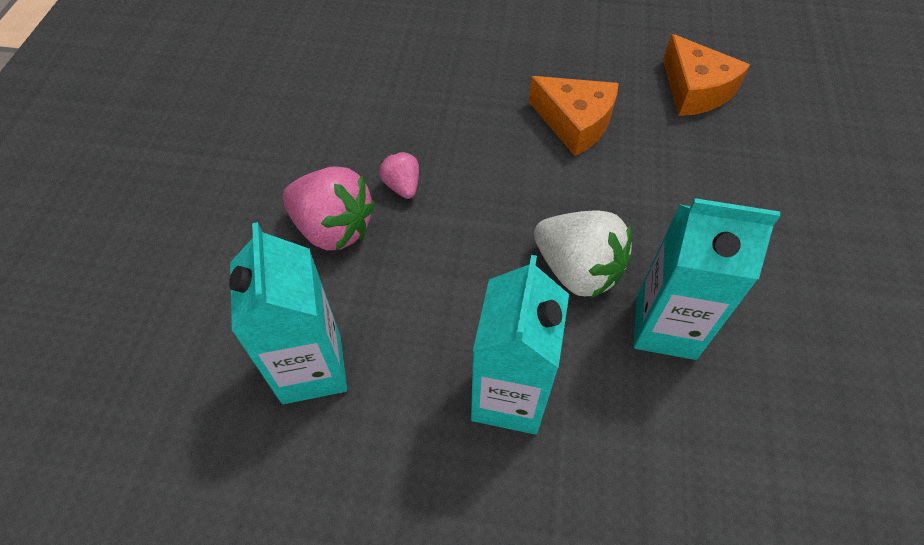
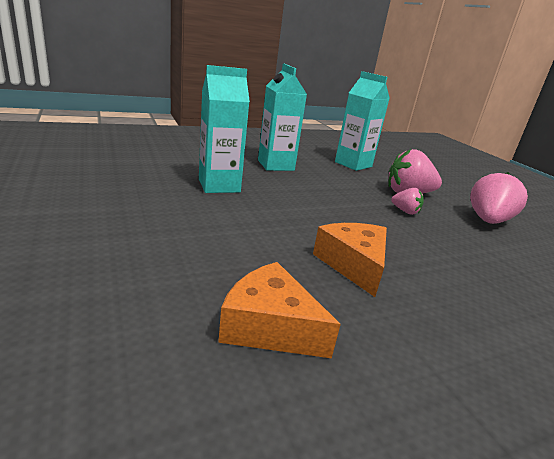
camera: 145 degrees right, 30 degrees down
(298, 138) = (488, 221): none -> pink strawberry
(575, 123) = (353, 264): orange cheese -> orange cheese turned 75 degrees clockwise
(577, 271) = (279, 196): white strawberry -> none

